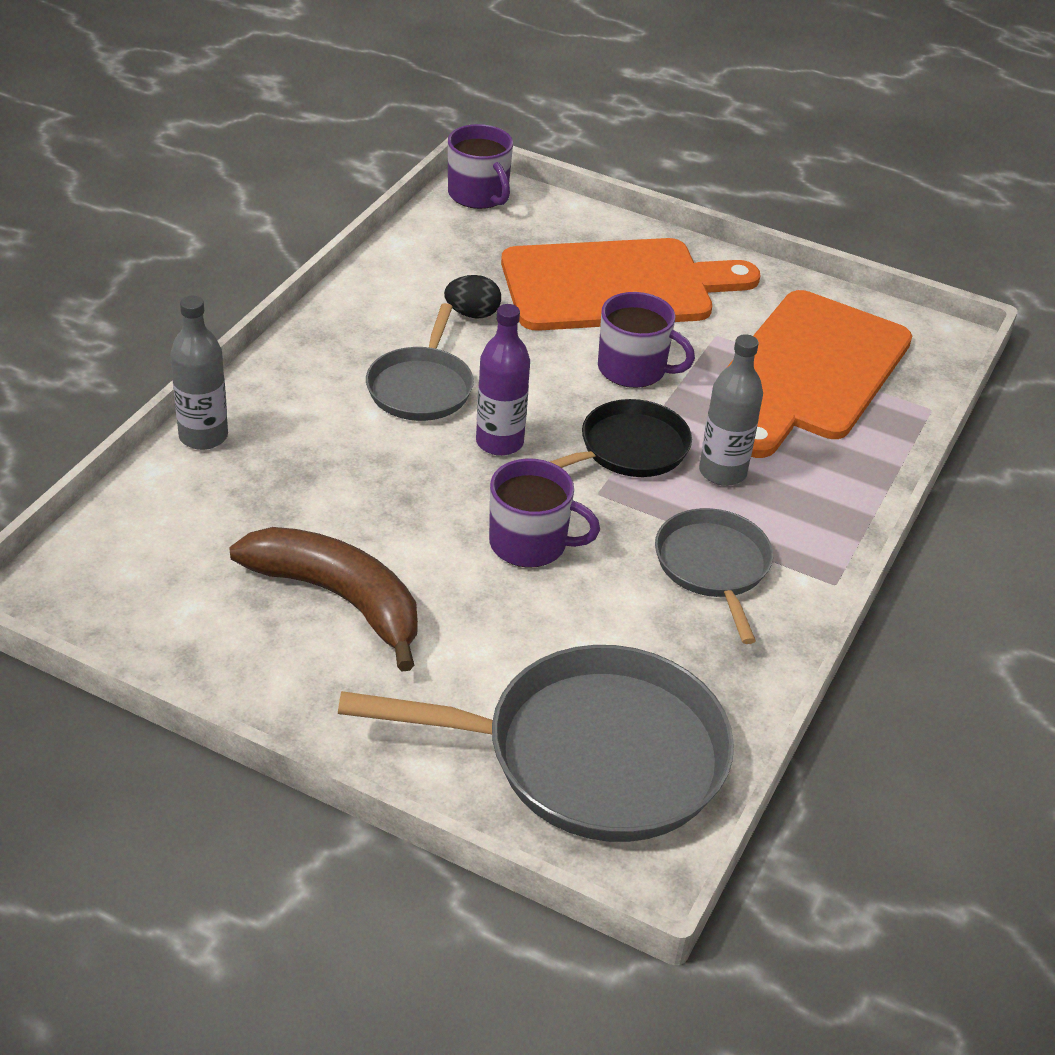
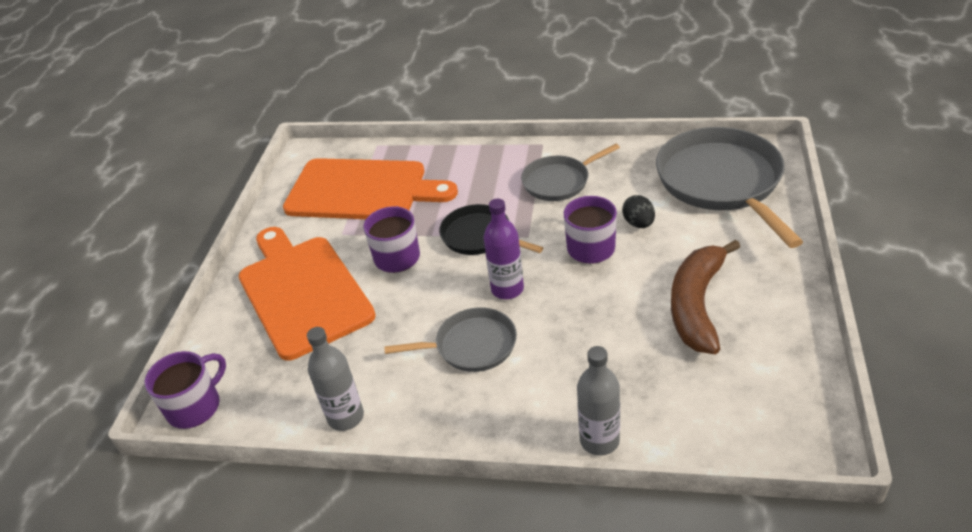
camera: 100 degrees left, 0 degrees up
(472, 314) = (369, 351): black egg -> black egg (638, 223)
(722, 472) = (478, 198): grey bottle -> grey bottle (346, 417)

